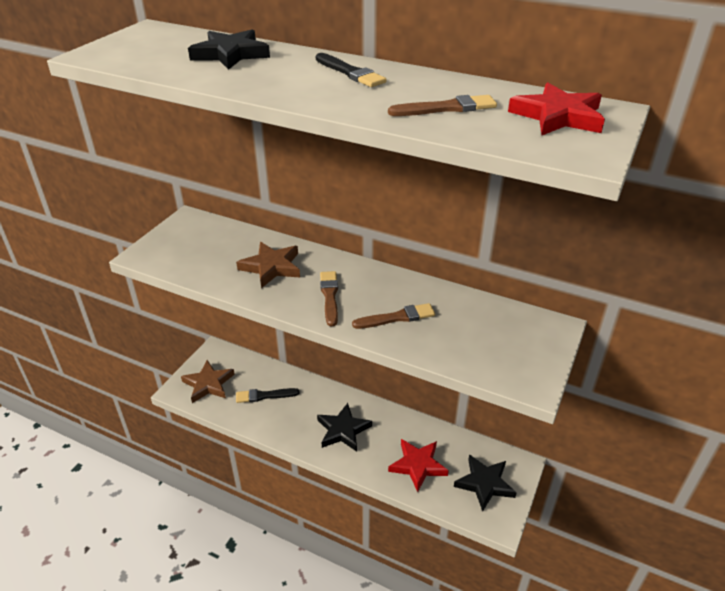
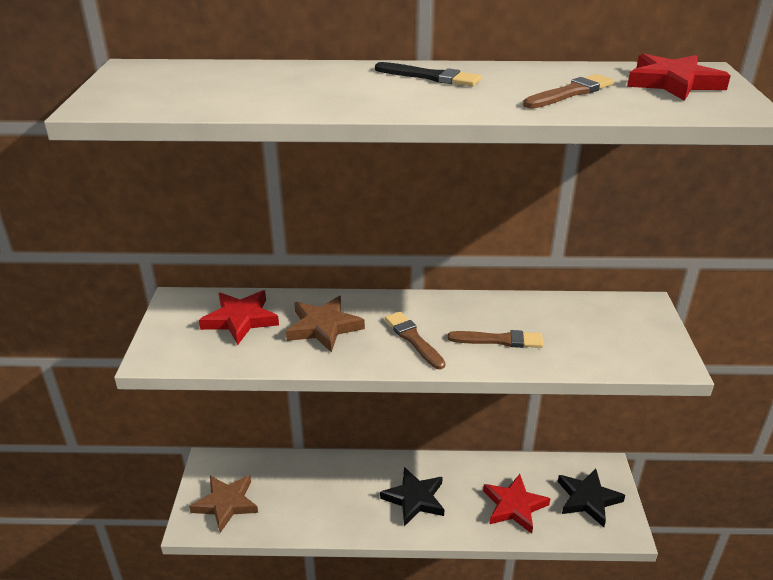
camera: 25 degrees left, 5 degrees down
(219, 244) = (240, 319): none -> red star
(231, 54) = (274, 79): black star -> none
(264, 396) = (303, 493): black brush -> none
(397, 317) = (499, 340): brown brush -> brown brush turned 45 degrees clockwise

